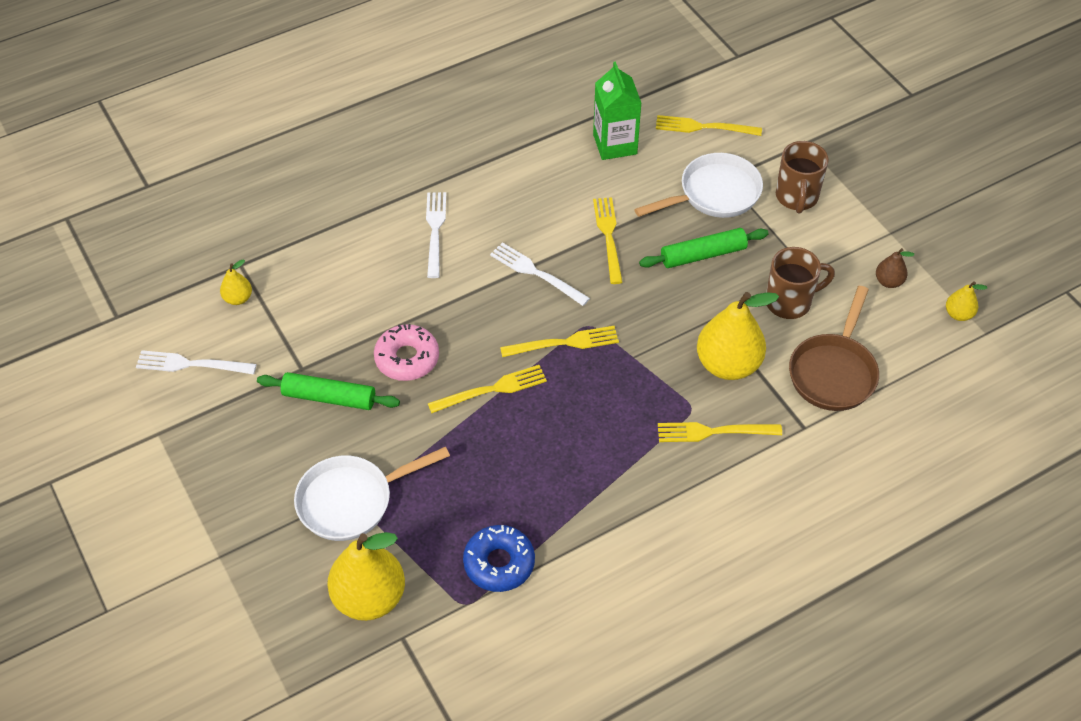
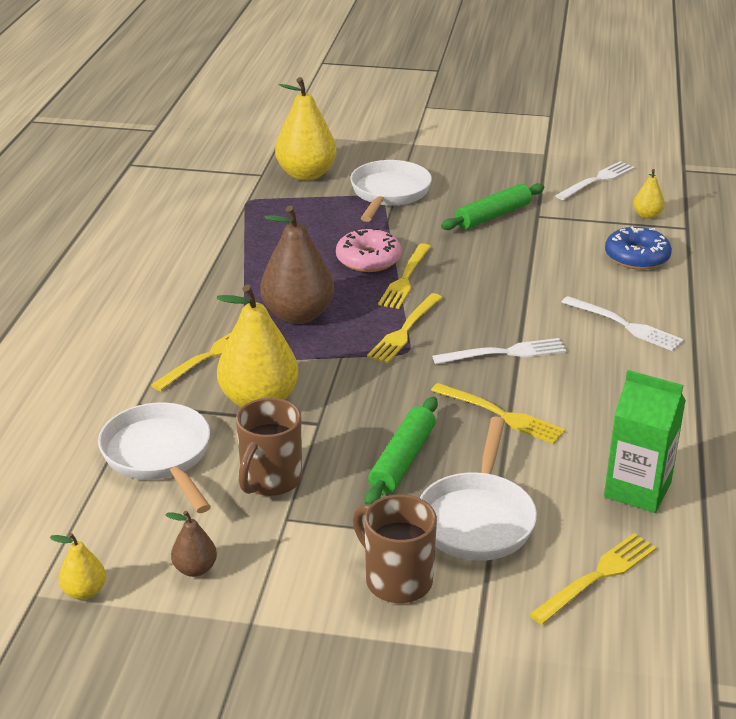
camera: 130 degrees right, 20 degrees down
(407, 358) = (489, 257): pink donut -> pink donut (368, 259)
(499, 563) = (256, 222): blue donut -> blue donut (637, 257)
(609, 419) = (298, 315): none -> brown pear
(833, 372) = (159, 455): brown pan -> white pan

